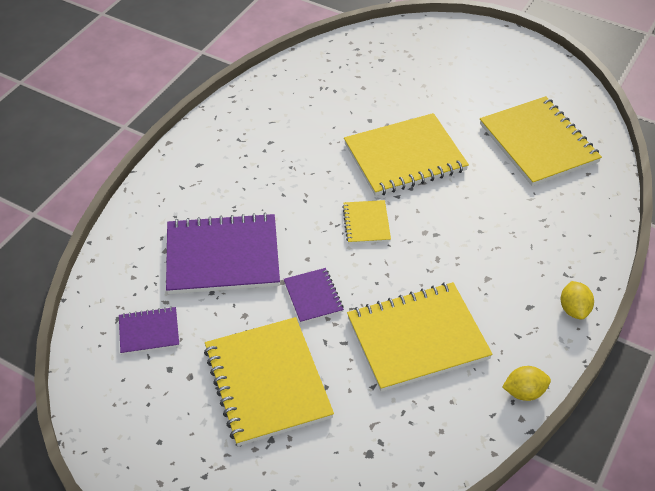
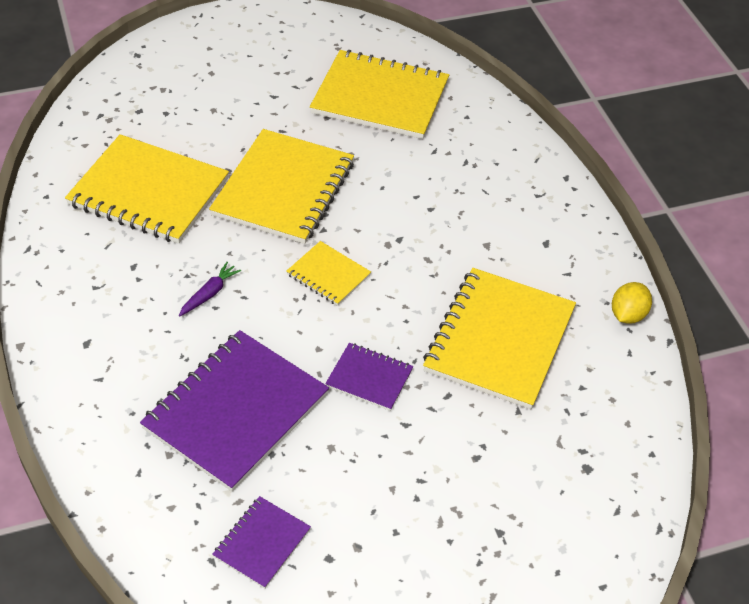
camera: 50 degrees left, 0 degrees up
(267, 382) = (431, 488): yellow notebook -> yellow notebook (148, 192)
(289, 185) = (209, 293): none -> purple carrot
(574, 309) = (578, 219): yellow lemon -> none

